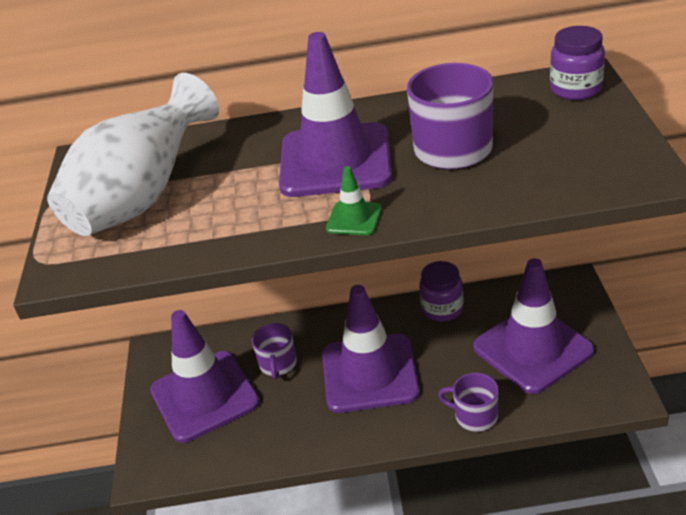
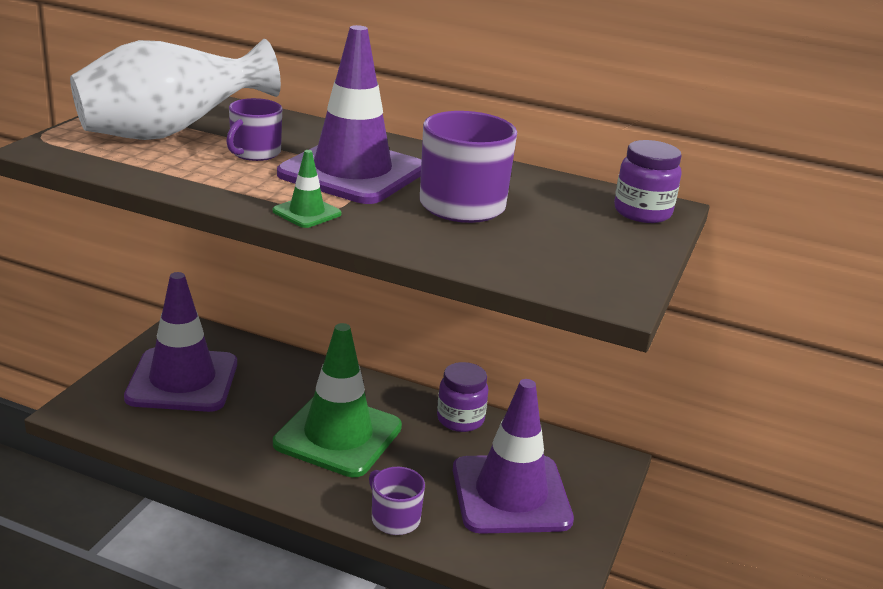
camera: 20 degrees right, 10 degrees down
(278, 364) = (268, 388): purple mug -> purple mug (254, 153)
(370, 373) = (338, 435): purple traffic cone -> green traffic cone

